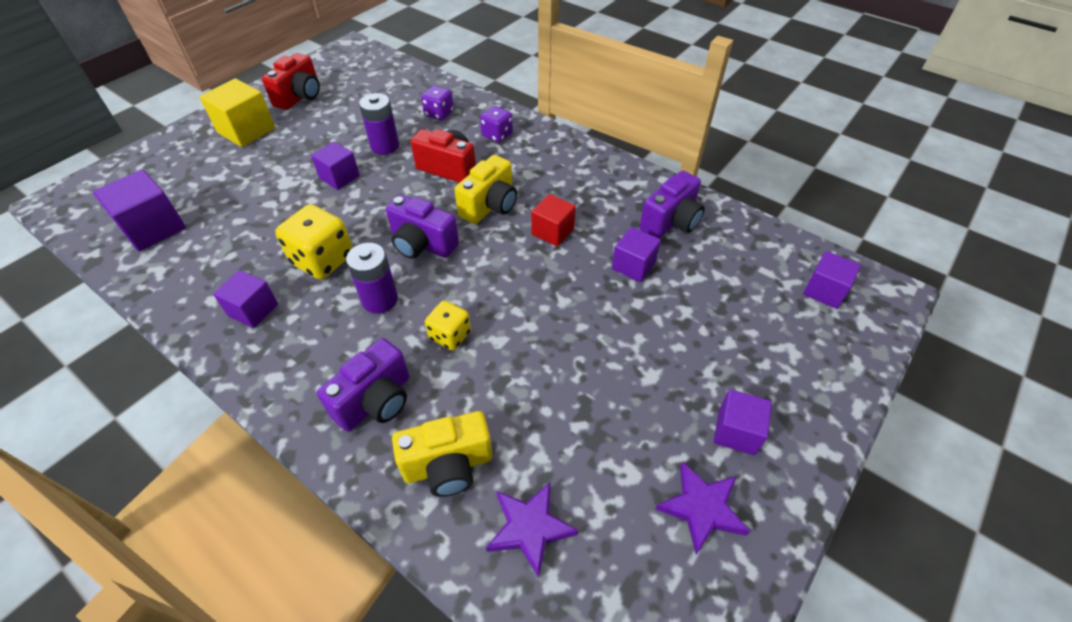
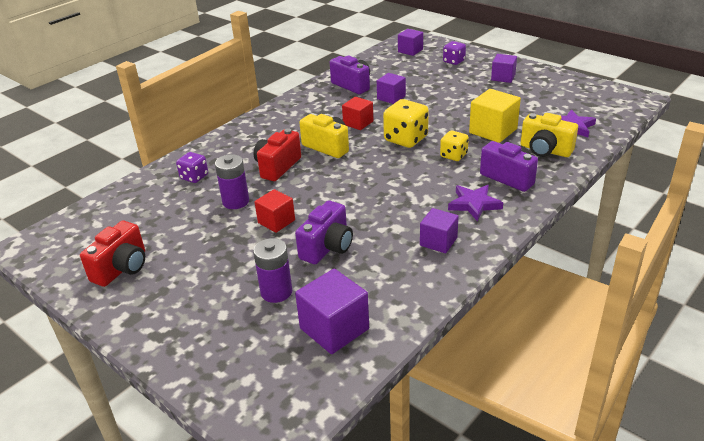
camera: 85 degrees left, 15 degrees down
(246, 130) = (176, 297): yellow cube -> yellow cube (493, 131)
(300, 97) = (122, 268): red camera -> red camera turned 90 degrees clockwise
(323, 260) = (383, 216): yellow dice -> yellow dice (406, 139)
(339, 177) = (276, 221): purple cube -> red cube
(380, 300) = (424, 185): purple battery -> purple battery (276, 292)
(422, 244) = (368, 172): purple camera -> purple camera (327, 247)
(448, 465) = (545, 150): yellow camera -> yellow camera turned 135 degrees clockwise
(497, 135) = (237, 147): purple dice -> purple dice (454, 61)
(702, 508) = (546, 87): purple star -> purple star (474, 204)

